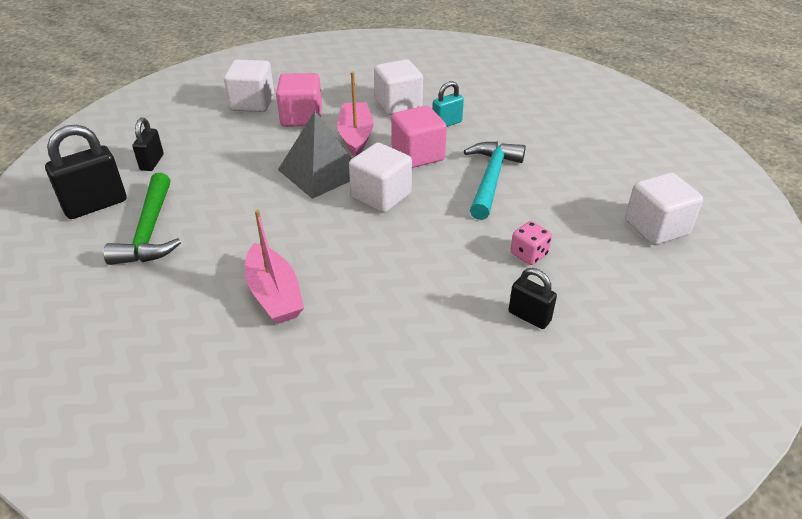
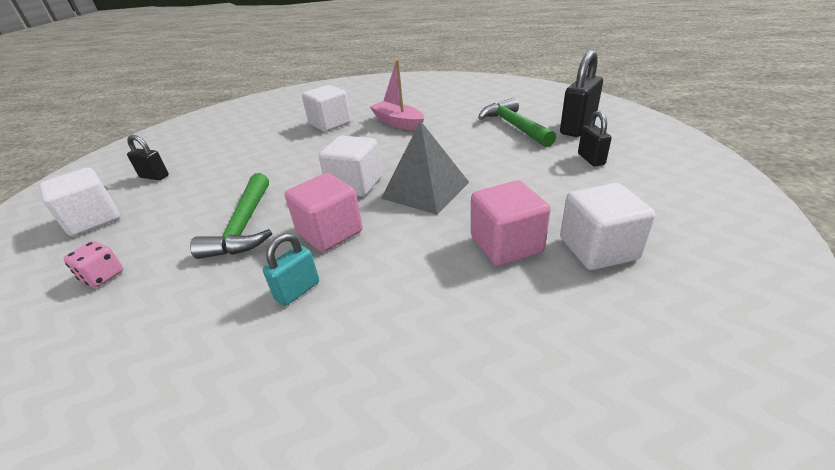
camera: 165 degrees right, 5 degrees down
(356, 136) = (415, 237): pink boat -> none
(398, 104) = (383, 309): white cube -> white cube (330, 124)
(491, 179) = (244, 226): turquoise hammer -> green hammer
(529, 254) = (224, 176): pink dice -> pink dice (103, 276)
(529, 316) = (235, 147): black padlock -> black padlock (154, 176)

